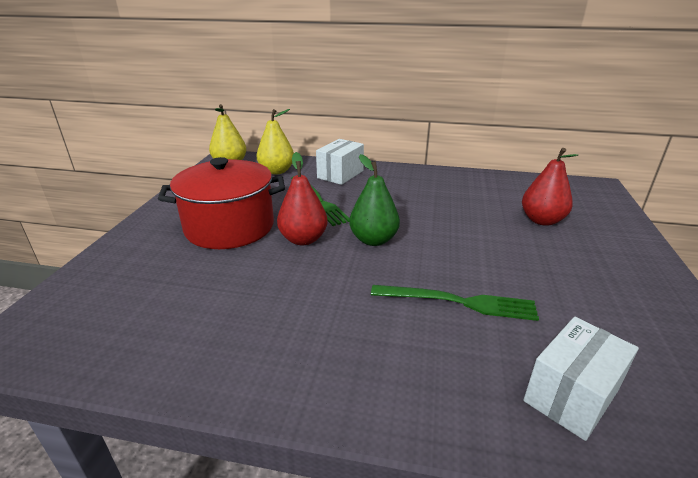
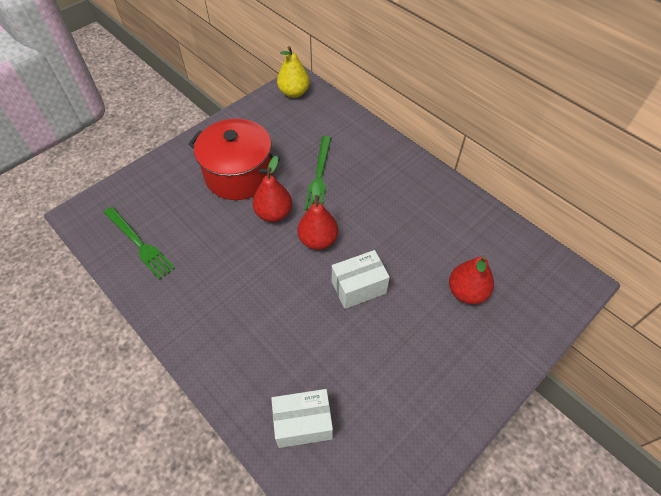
camera: 35 degrees right, 25 degrees up
(276, 171) = (320, 120): yellow pear -> none
(340, 174) = (365, 149): white box -> white box (358, 287)
(373, 240) = (318, 240): green pear -> red pear
(458, 302) = (314, 326): green fork -> green fork (139, 244)

